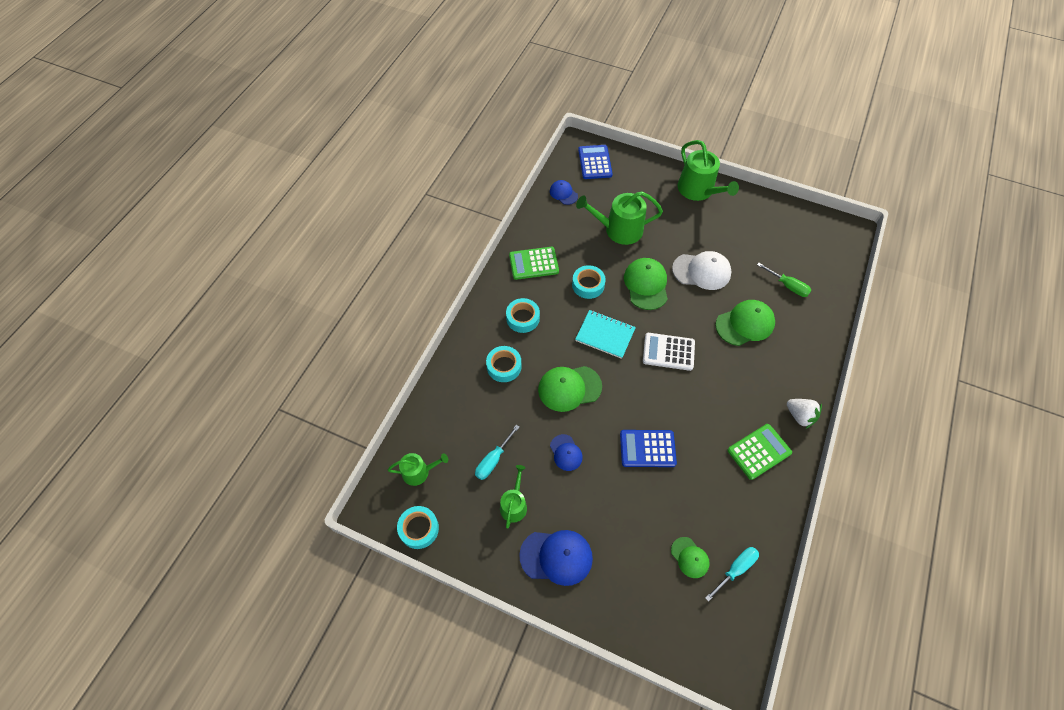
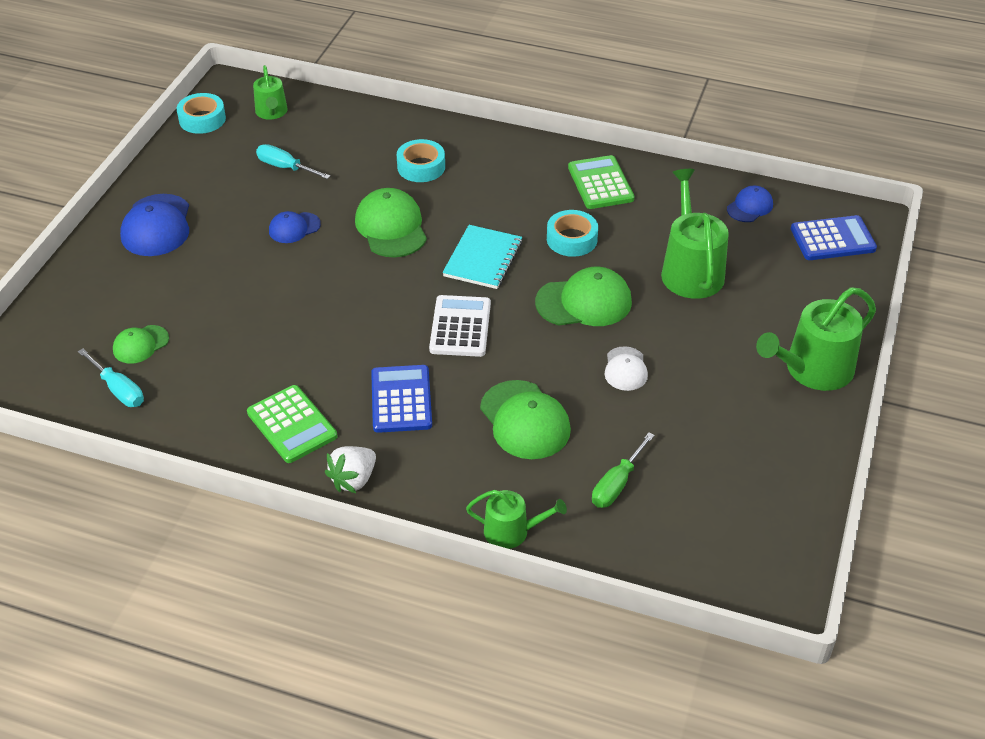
camera: 85 degrees right, 15 degrees down
(514, 504) = (226, 188): green watering can -> green watering can (512, 531)
(523, 318) = (501, 178): turquoise tape -> none
(647, 448) = (299, 304): blue calculator -> blue calculator (401, 399)
(701, 271) = (625, 369): white cap -> white cap, size x0.58

